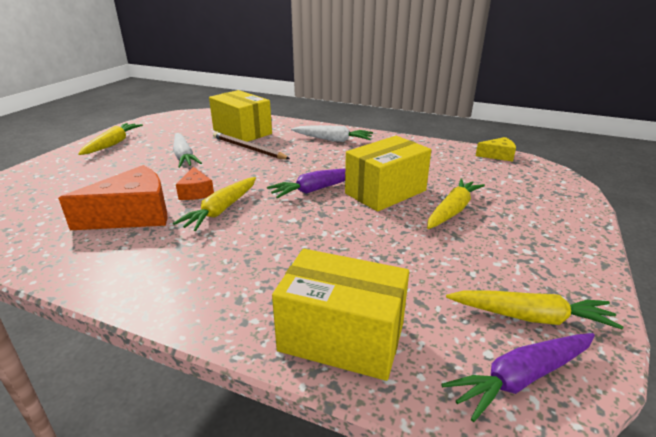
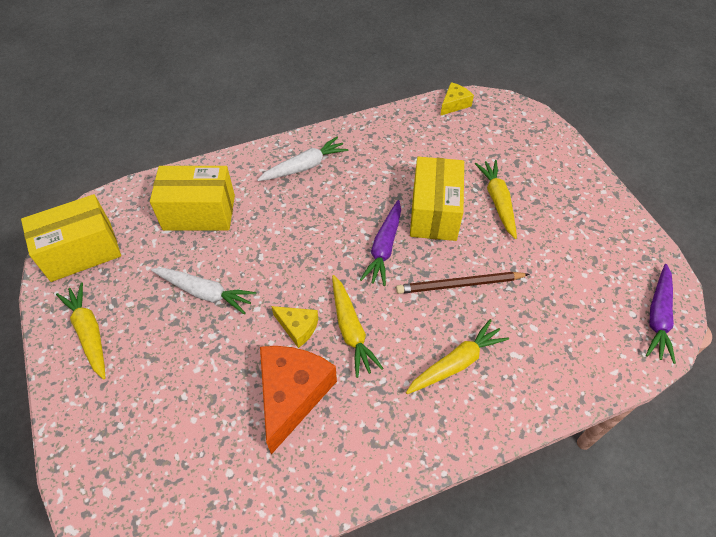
camera: 45 degrees left, 25 degrees up
(196, 192) = (298, 327): orange cheese -> yellow cheese
(248, 148) = (248, 235): brown pencil -> brown pencil (460, 284)
(341, 337) = (567, 367): yellow box -> yellow box (81, 251)
(531, 317) = (625, 270): yellow carrot -> yellow carrot (456, 363)

